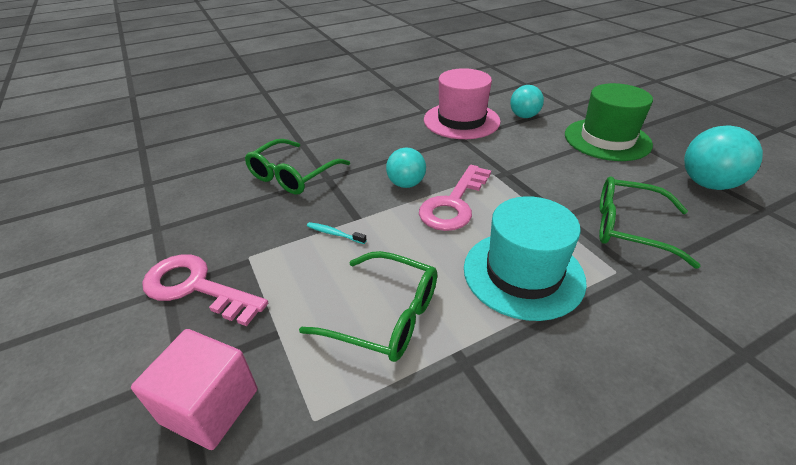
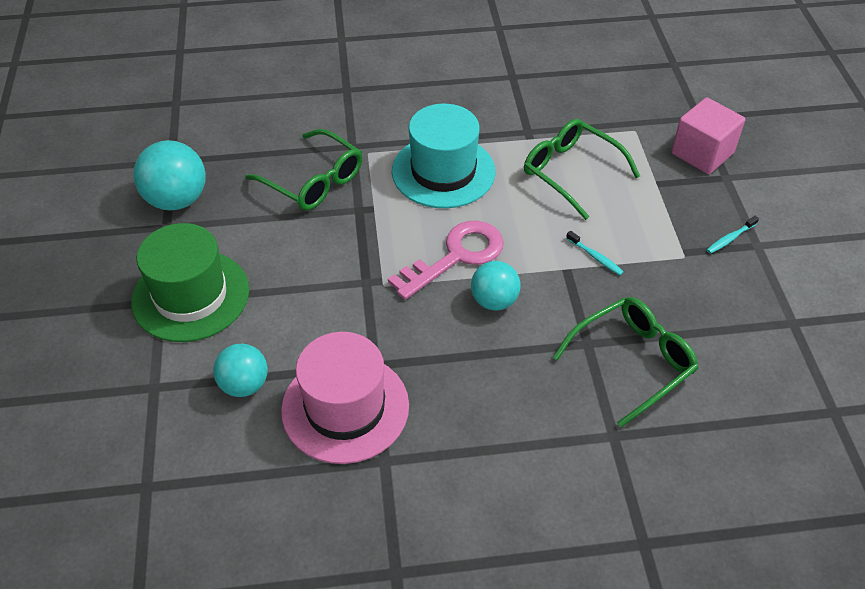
camera: 160 degrees left, 10 degrees up
(196, 287) = (730, 238): pink key -> turquoise toothbrush

